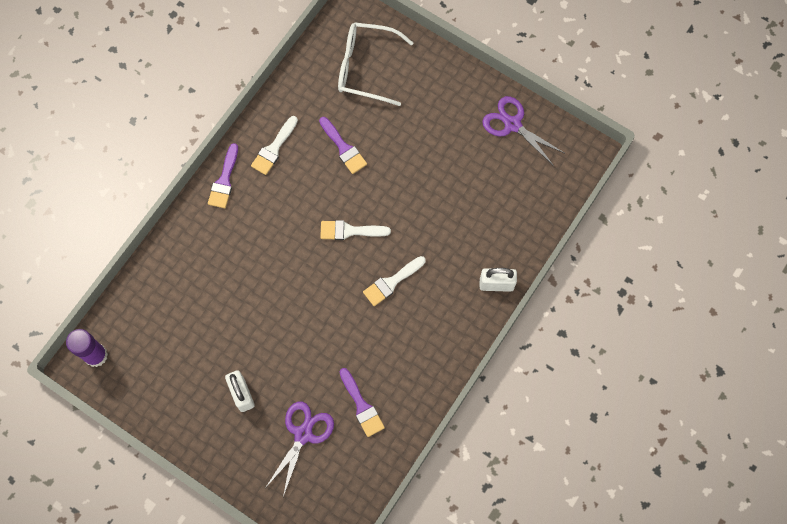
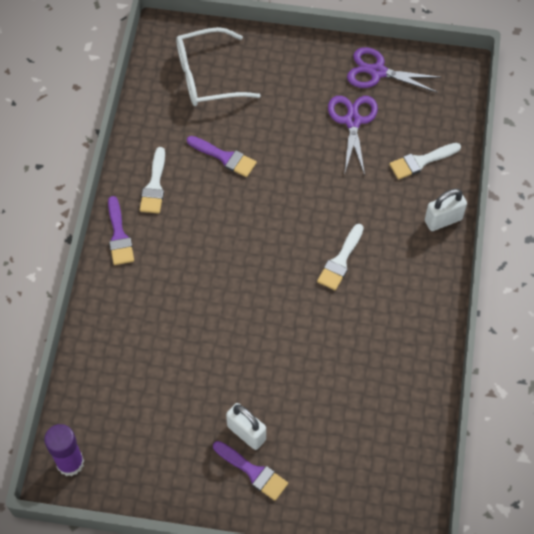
camera: 25 degrees left, 10 degrees down
(303, 434) = (331, 444): purple scissors -> purple scissors (352, 121)
(350, 231) = (272, 231): white brush -> white brush (421, 161)
(362, 406) = (375, 390): purple brush -> purple brush (253, 472)

